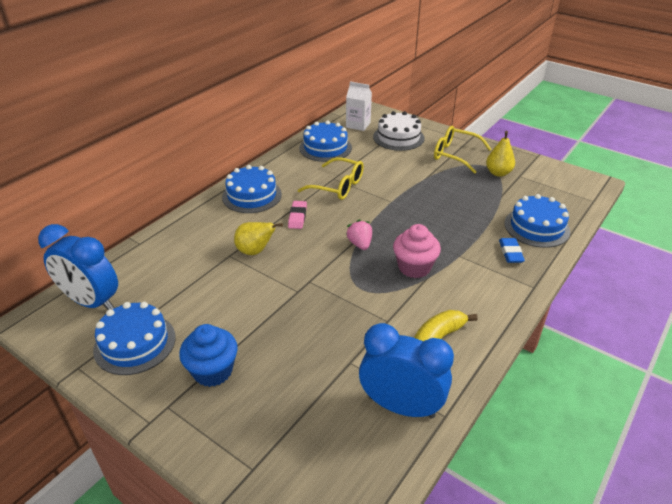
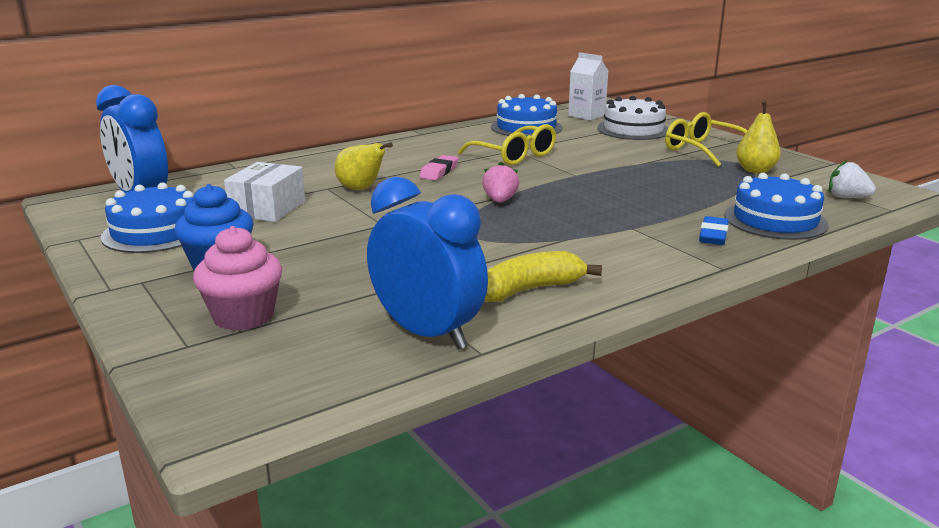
camera: 20 degrees right, 15 degrees down
(201, 292) = (267, 208): none -> white box
(252, 195) = (398, 150): blue cake -> none
(414, 267) = (557, 228): pink cupcake -> pink cupcake (243, 316)
(563, 193) = (847, 197): none -> white strawberry

